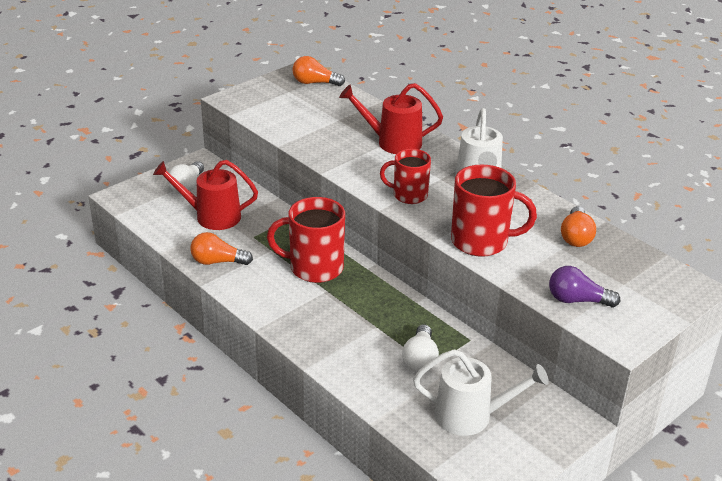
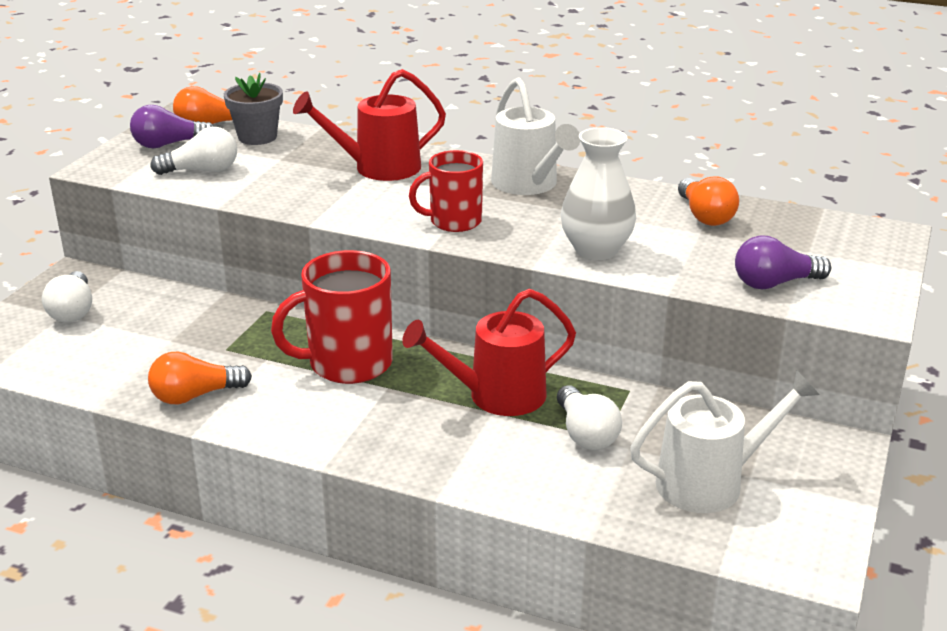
camera: 25 degrees left, 5 degrees down
(211, 216) = (141, 340): red watering can -> red watering can (496, 396)
(281, 92) = (169, 144): none -> purple light bulb
(287, 116) = (202, 171): none -> white light bulb
(337, 99) = (257, 137): none -> grey flower pot
(481, 241) = (596, 250): red mug -> white vase

